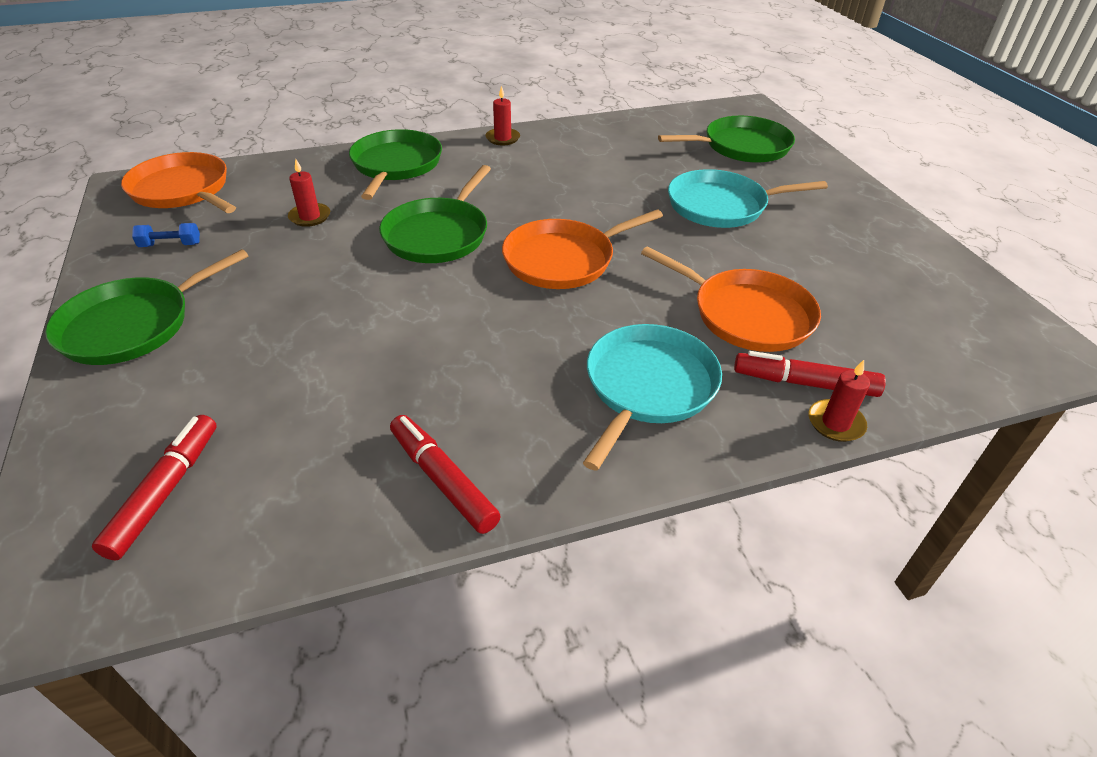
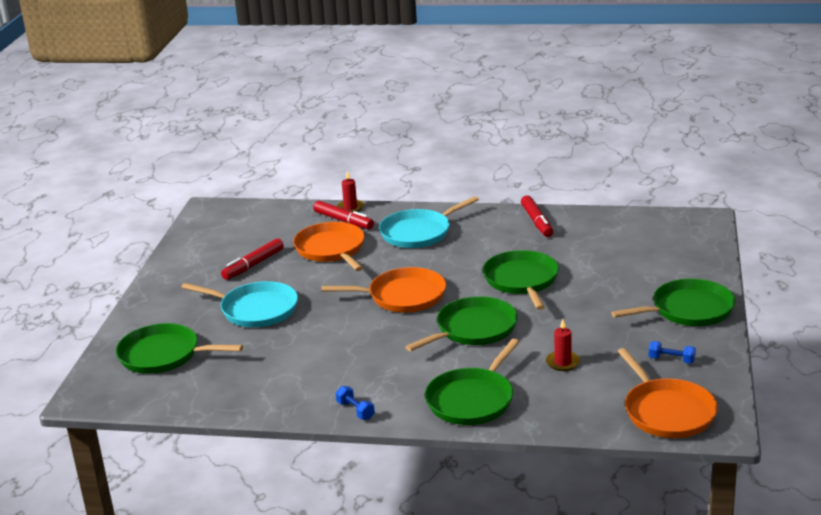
camera: 150 degrees left, 15 degrees down
(165, 491) = (659, 239): red marker -> red marker (253, 265)
(409, 322) = (521, 280): none -> green pan
(502, 138) = (355, 410): red candle -> blue dumbbell

